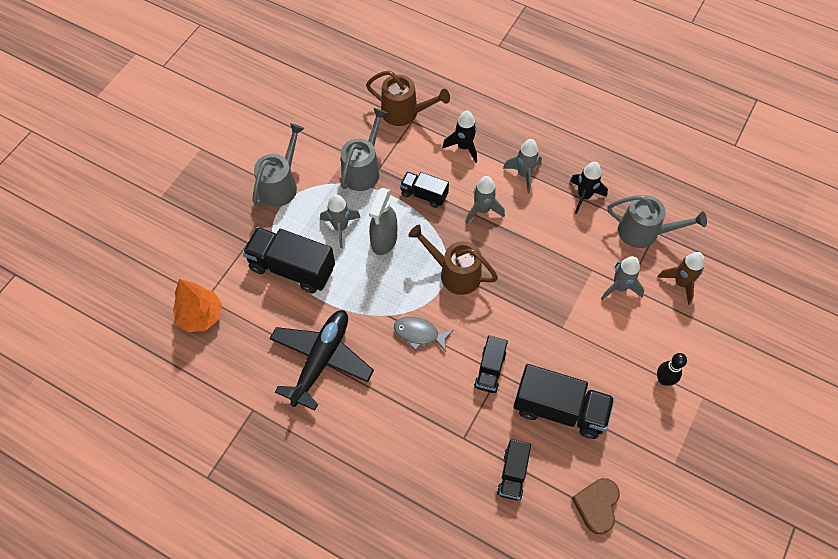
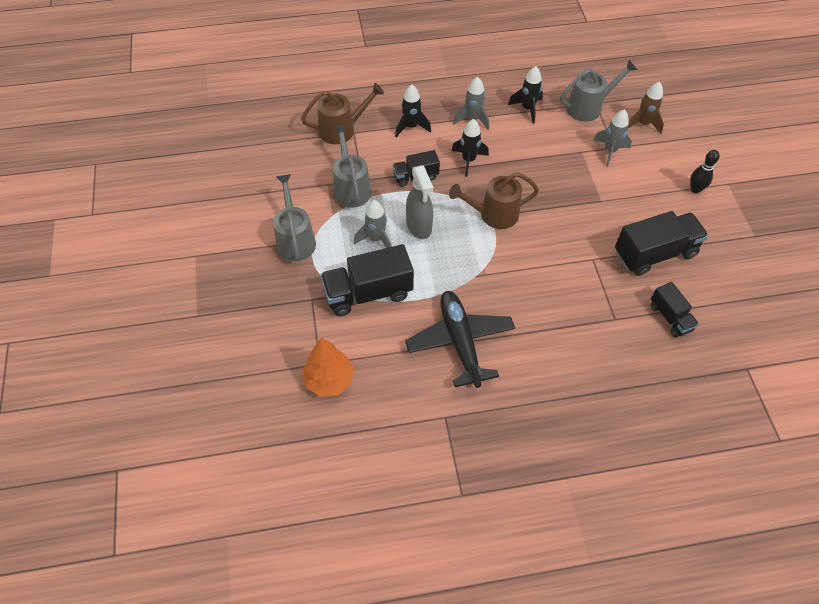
camera: 40 degrees left, 5 degrees down
(419, 334) = (512, 272): grey fish -> none
(482, 210) = (468, 160): grey rocket -> black rocket
(490, 370) = (584, 261): black truck -> none
(597, 505) = (740, 296): brown heart -> none

